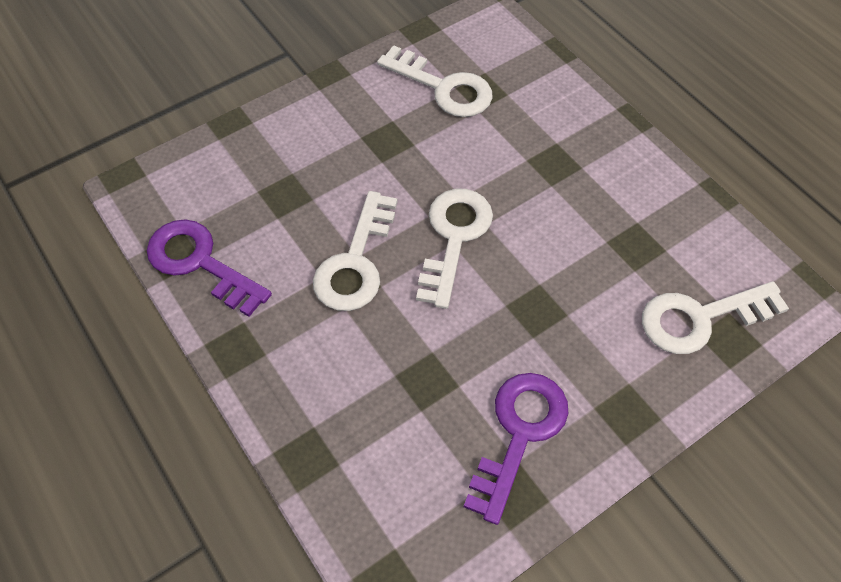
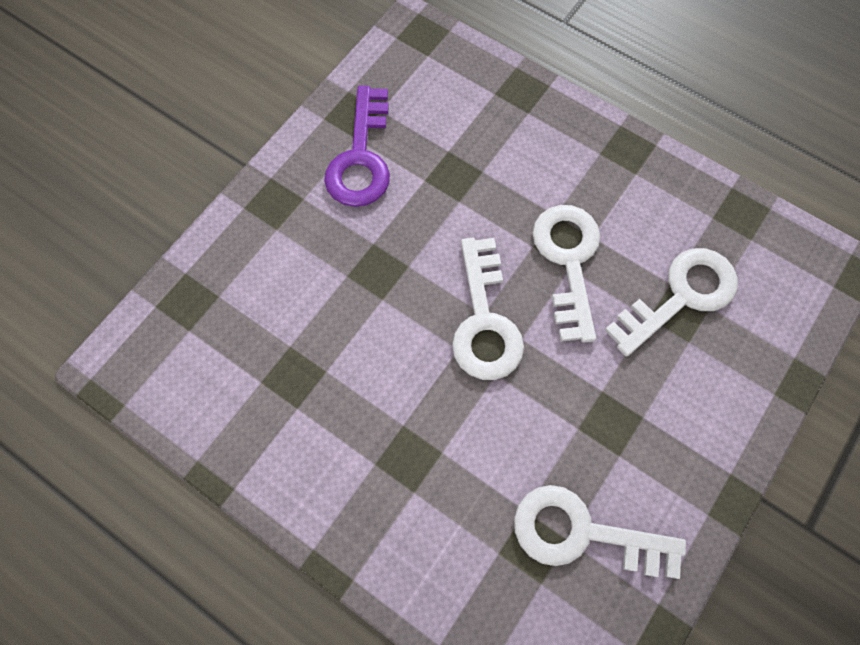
camera: 160 degrees right, 10 degrees up
(200, 263) = (711, 212): purple key -> none
(700, 318) = (217, 313): white key -> white key (680, 296)

